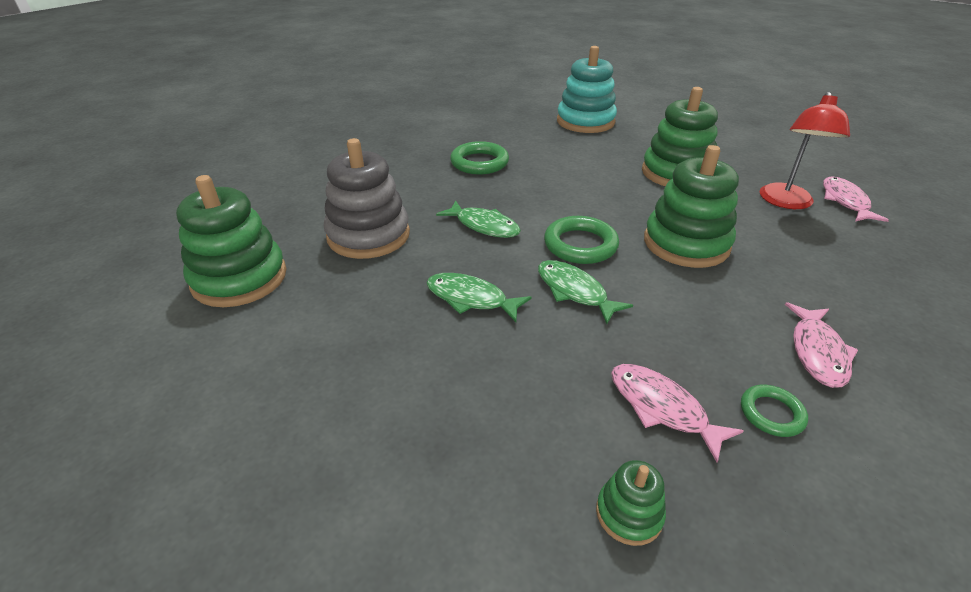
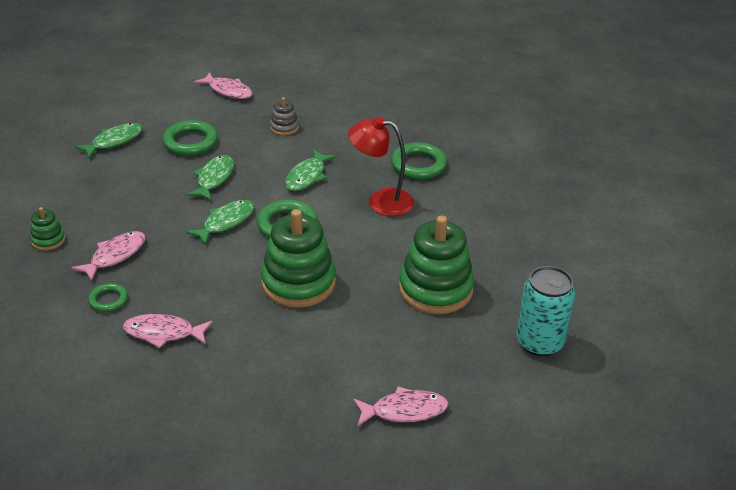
camera: 80 degrees right, 0 degrees up
(239, 278) = (228, 91): green stacking toy -> pink fish
(319, 418) = (114, 141): none -> green fish
(366, 320) = (190, 142): none -> green ring
(368, 235) = (284, 127): grey stacking toy -> grey stacking toy, size x0.47
(585, 122) = (549, 229): turquoise stacking toy -> none
(730, 141) = (539, 342): none -> turquoise can
(786, 202) = (390, 361): red lamp -> red lamp (381, 201)

